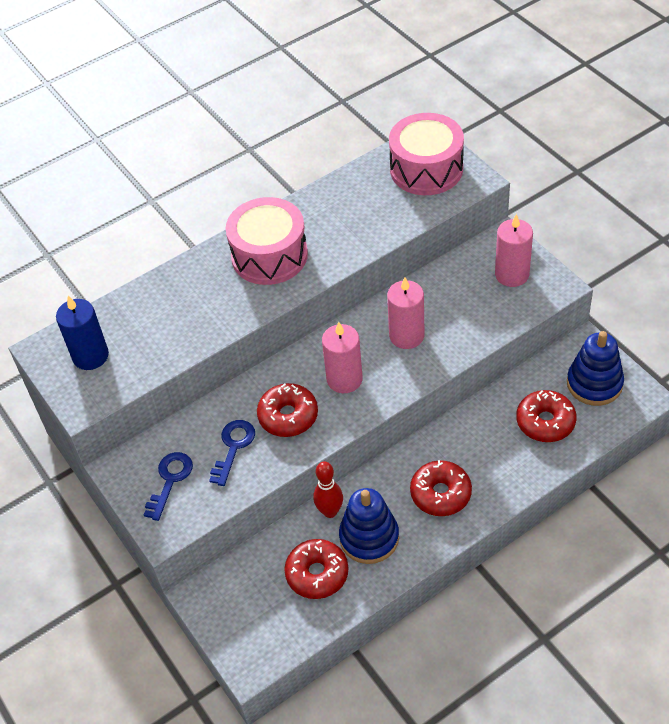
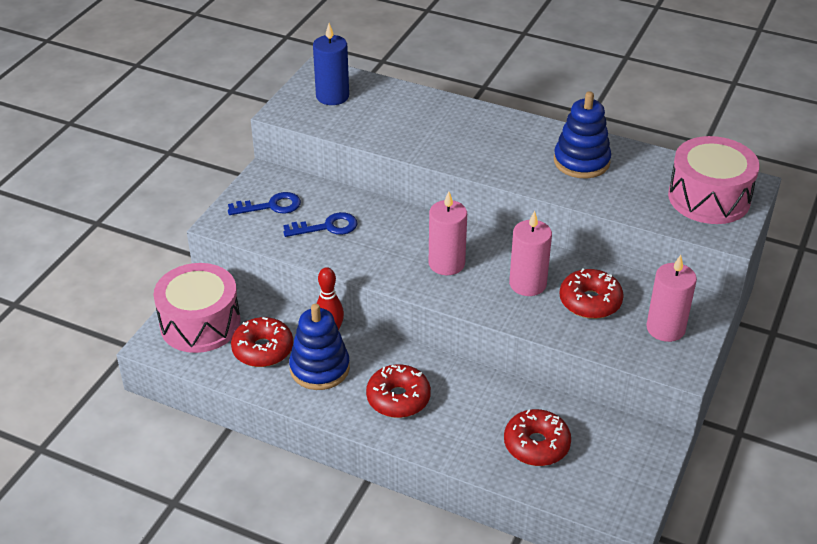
camera: 55 degrees right, 10 degrees down
(269, 256) = (514, 145): pink drum -> pink drum (200, 323)
(288, 416) = (381, 245): red donut -> red donut (590, 302)
(594, 384) = (614, 467): blue stacking toy -> blue stacking toy (581, 161)

